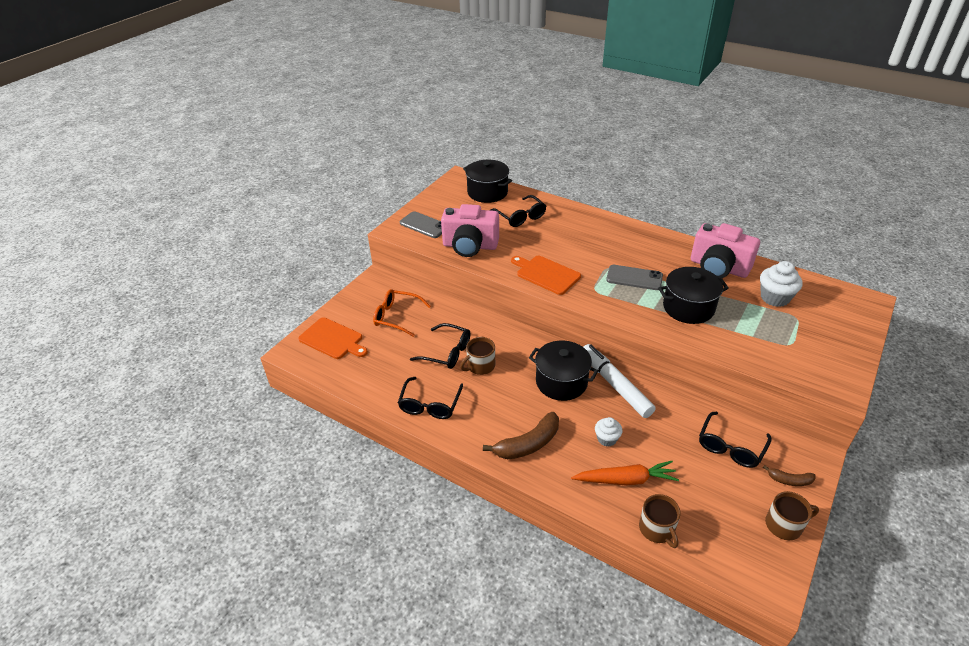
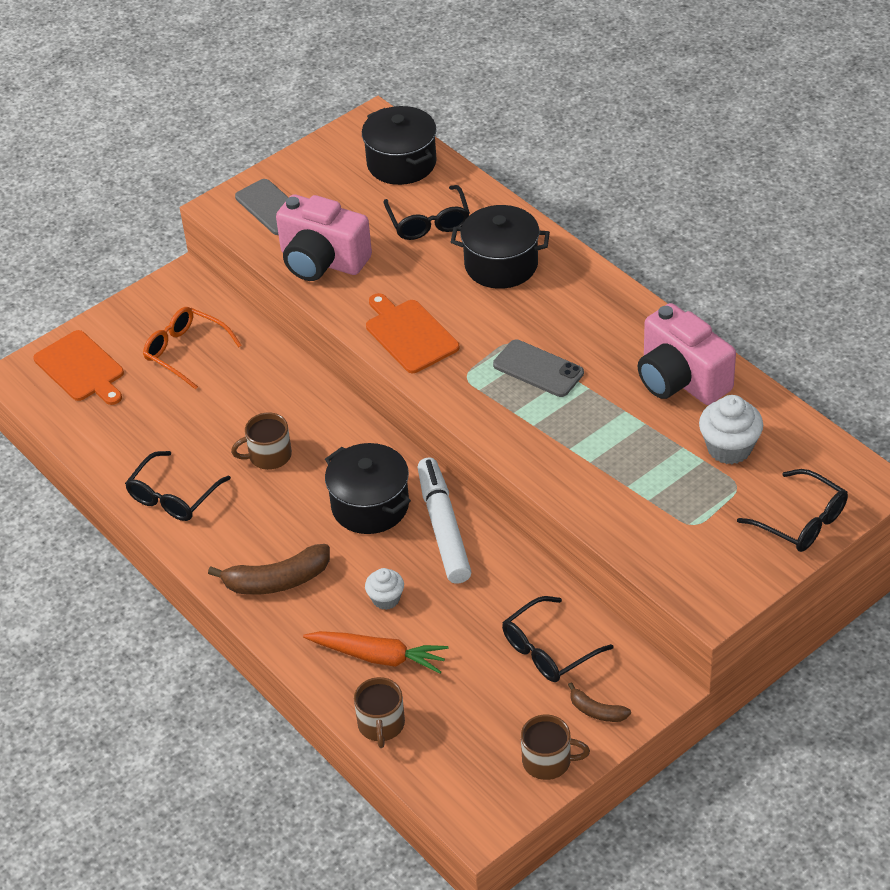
camera: 20 degrees right, 5 degrees up
(447, 352) = (232, 424): black glasses -> black glasses (801, 521)
(688, 307) = (586, 435): black pot -> black pot (501, 265)

